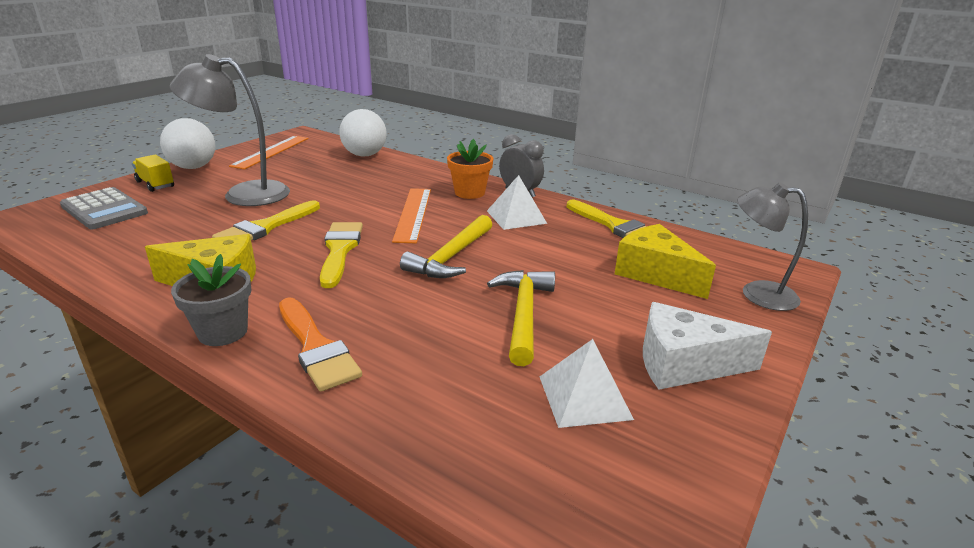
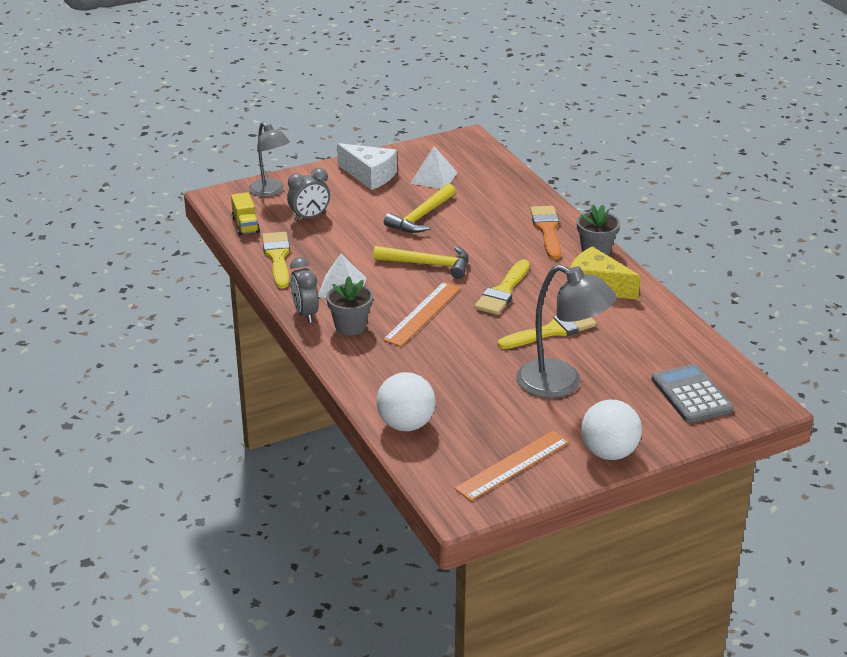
camera: 150 degrees left, 5 degrees up
(155, 184) = (648, 427): yellow truck -> yellow truck (245, 225)
(451, 257) = (428, 264): yellow hammer -> yellow hammer turned 45 degrees clockwise
(469, 193) = (350, 326): orange flower pot -> grey flower pot
(655, 274) = (309, 217): yellow cheese -> grey clock

